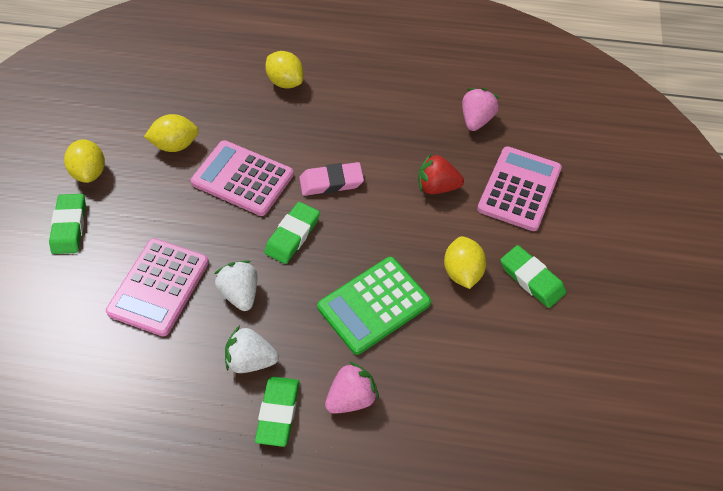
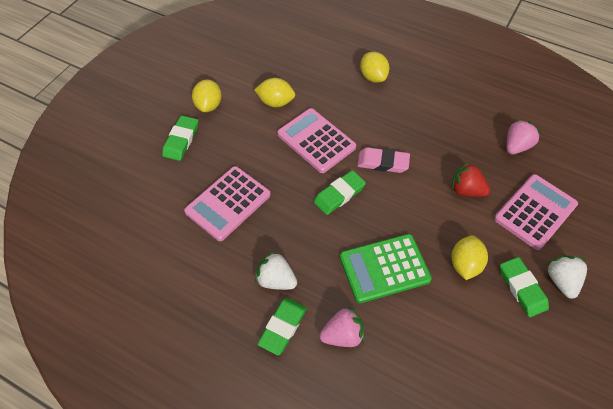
camera: 20 degrees right, 0 degrees up
(240, 293) = (285, 227): white strawberry -> white strawberry (561, 281)

